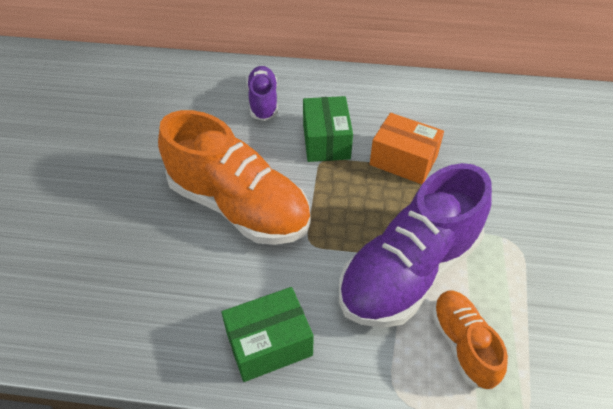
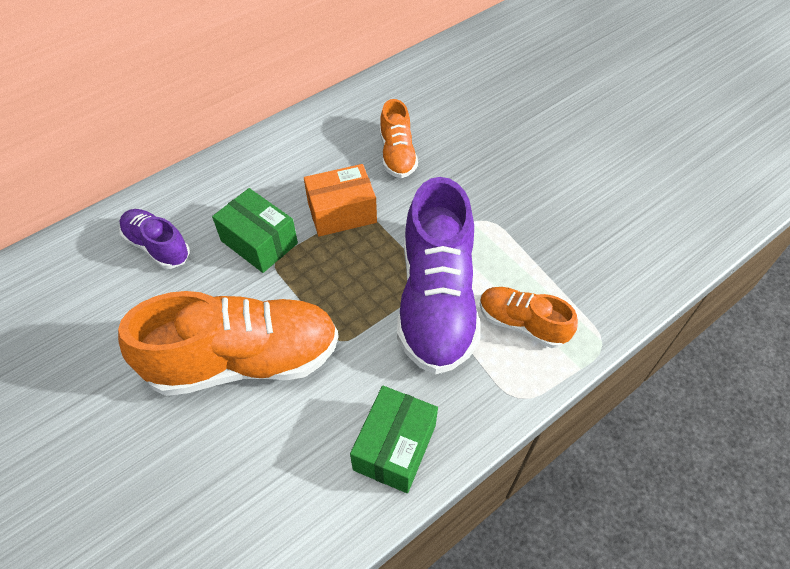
camera: 45 degrees left, 5 degrees up
(490, 149) = (397, 154): none -> orange shoe

